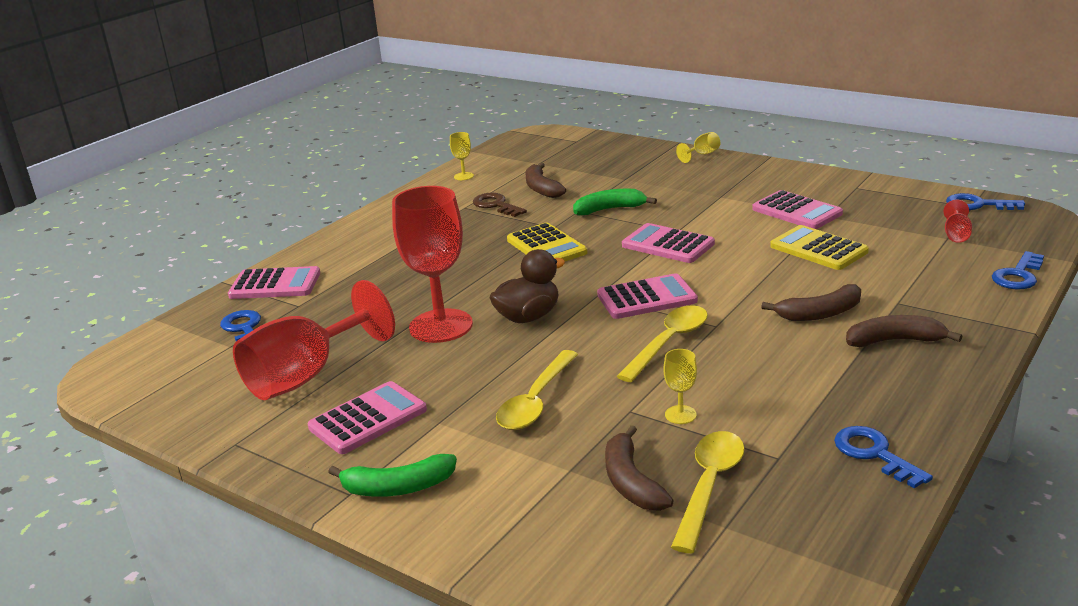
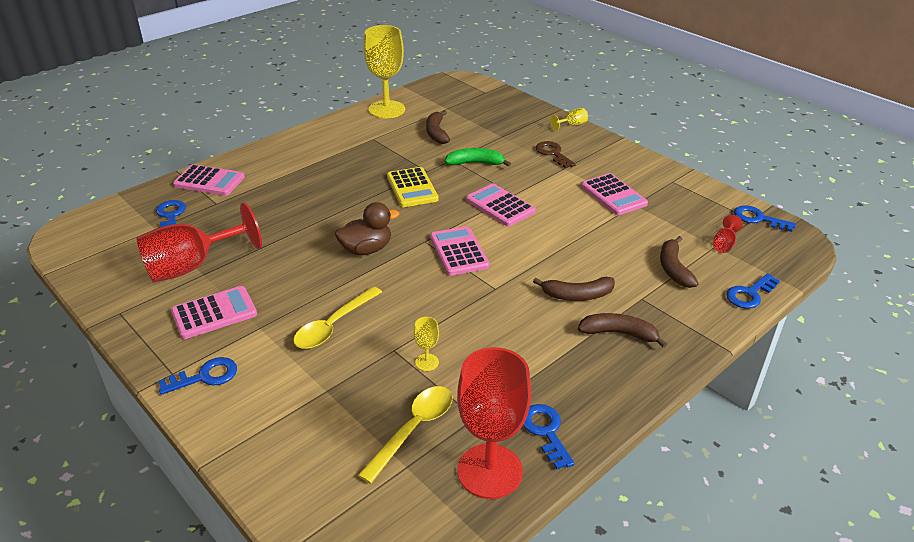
camera: 10 degrees right, 10 degrees up
(398, 488) = (205, 376): green banana -> blue key
(441, 326) = (302, 244): red goblet -> red goblet (489, 471)
(463, 176) = (386, 109): yellow goblet -> yellow goblet, size x2.40
(496, 205) = (396, 142): brown key -> brown key (553, 153)
(631, 482) = (362, 412): brown banana -> brown banana (673, 268)
(646, 298) = (458, 252): pink calculator -> pink calculator turned 105 degrees counterclockwise
(669, 342) = (453, 296): yellow spoon -> none
(818, 249) = (610, 235): yellow calculator -> none

